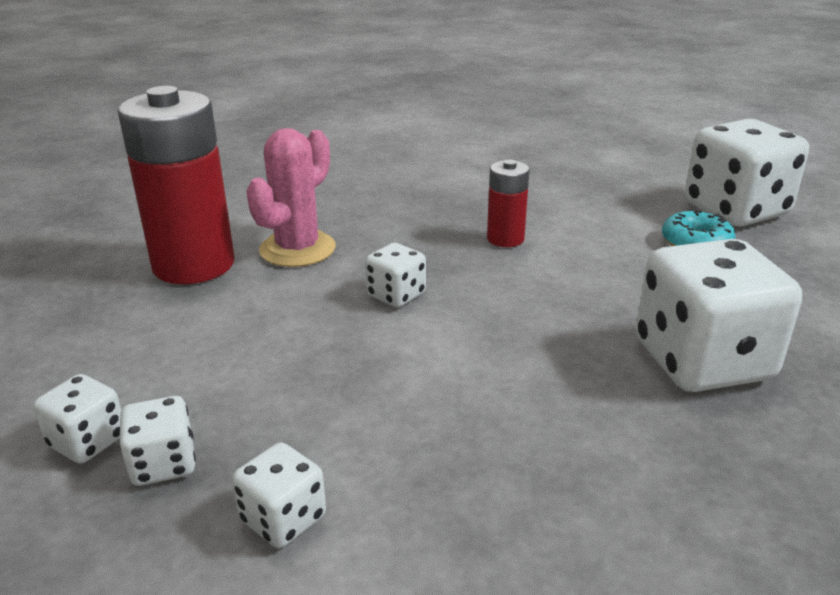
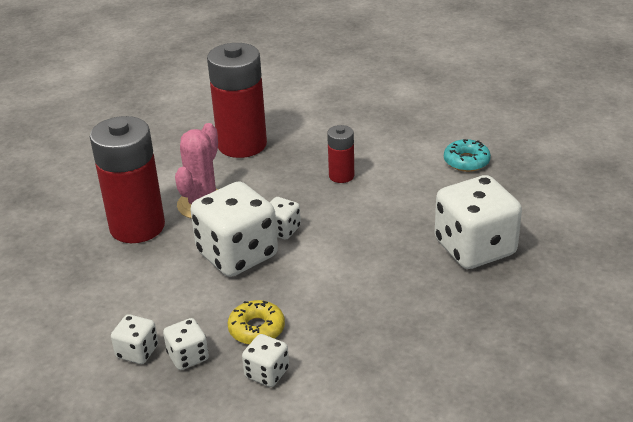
camera: 10 degrees left, 5 degrees up
(298, 435) = (256, 329): none -> yellow donut
(380, 190) = (242, 144): none -> red battery
(735, 210) = (491, 130): white dice -> white dice (237, 255)

